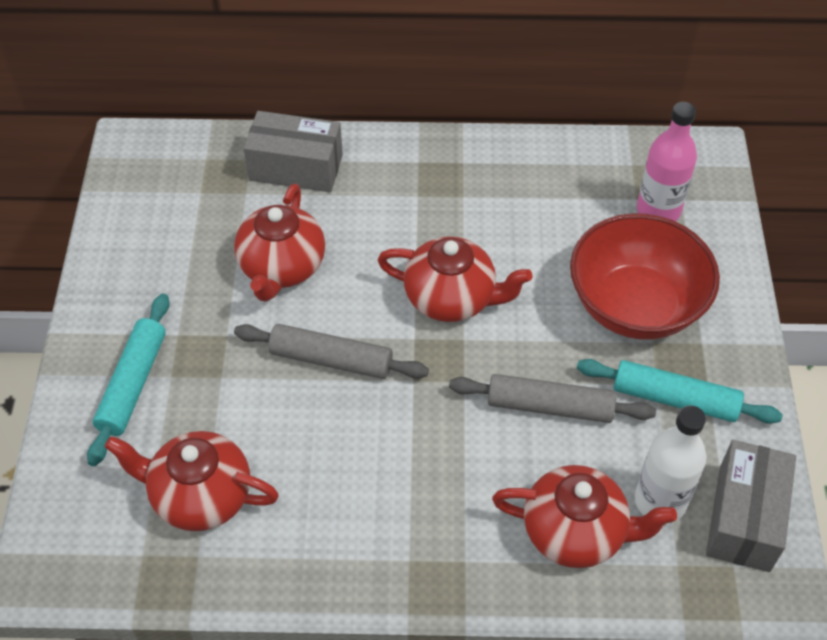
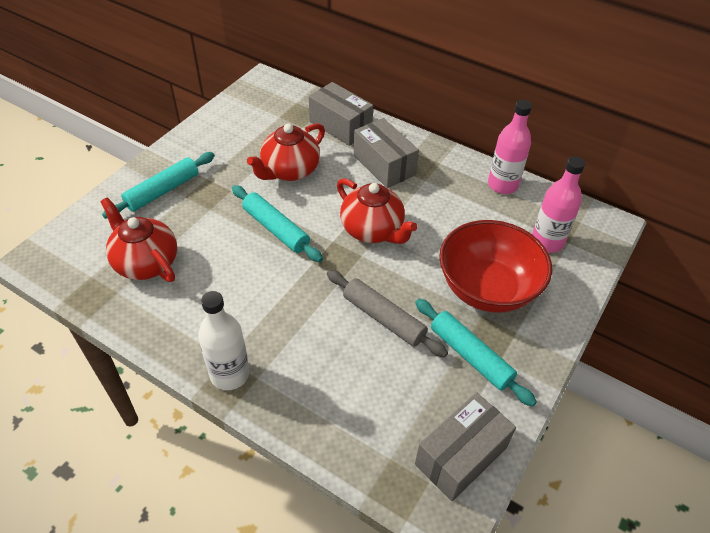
camera: 30 degrees right, 5 degrees down
(331, 359) = (276, 229): grey rolling pin -> turquoise rolling pin
(396, 199) = (384, 165): none -> grey box
(558, 158) = (502, 185): none -> pink bottle
(575, 532) = (339, 399): red teapot -> none
(660, 501) = (410, 412): white bottle -> white bottle (229, 374)

